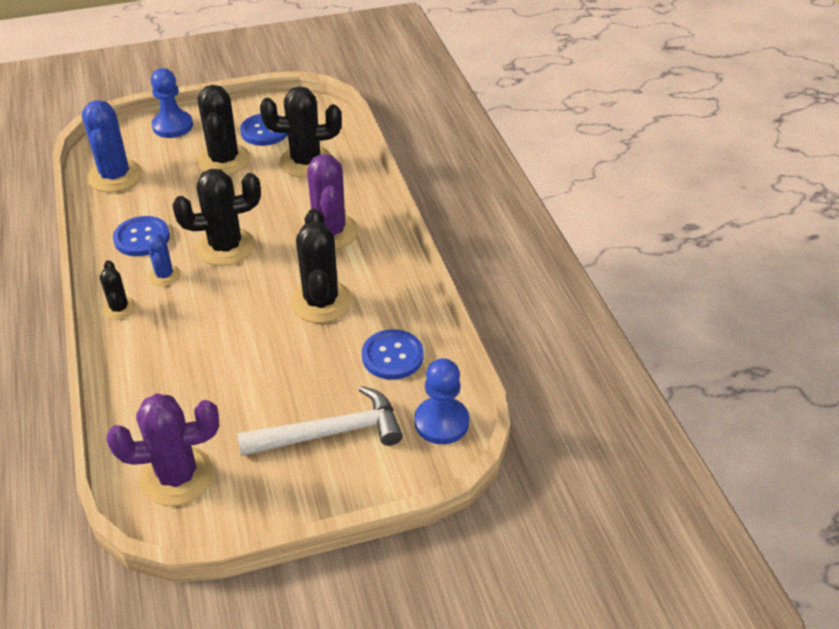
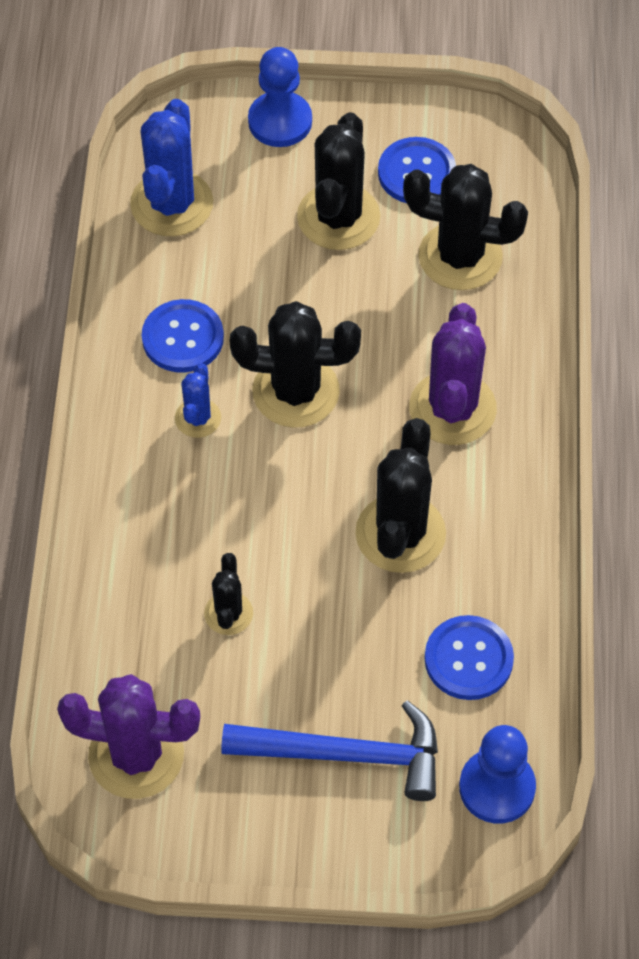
camera: 20 degrees right, 15 degrees up
(119, 308) = (124, 459): black cactus -> black cactus (228, 613)
(330, 433) = (346, 755): white hammer -> blue hammer

